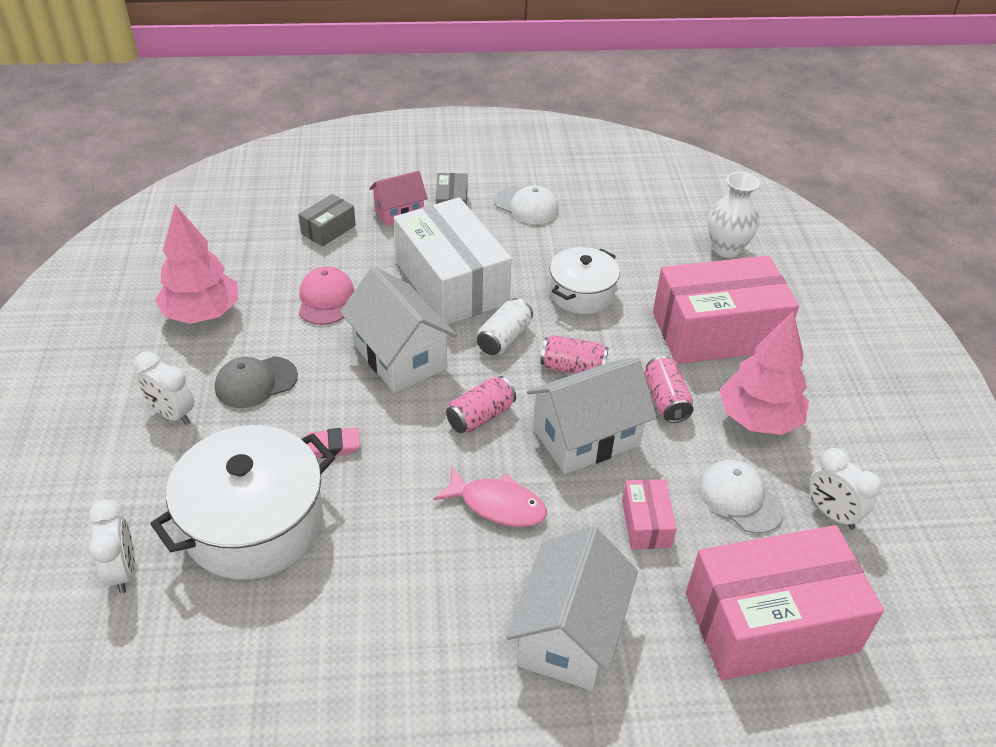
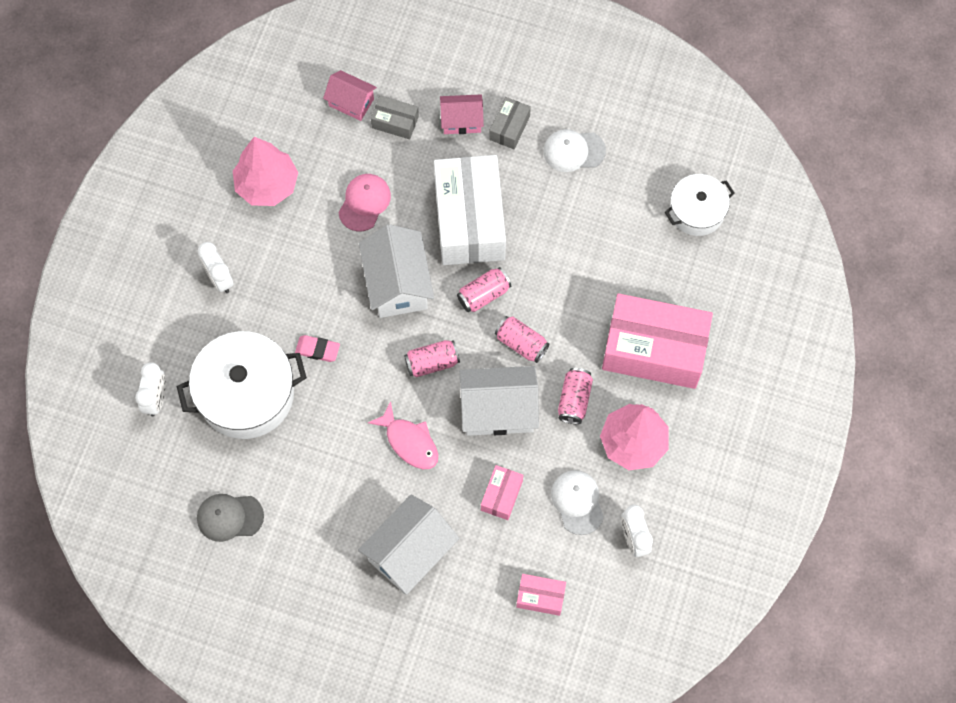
camera: 25 degrees right, 25 degrees up
(255, 382) = (285, 270): grey cap -> grey cap (229, 517)
(272, 226) = (351, 102): none -> pink house
(328, 229) = (395, 122): grey box -> grey box turned 45 degrees clockwise
(504, 338) = (483, 295): white can -> pink can
(526, 206) = (573, 151): white cap -> white cap turned 120 degrees clockwise
(582, 293) = (568, 270): white pot -> white pot (697, 211)
(726, 249) = (718, 264): white vase -> none
(771, 622) = (540, 597): pink box -> pink box, size x0.45

